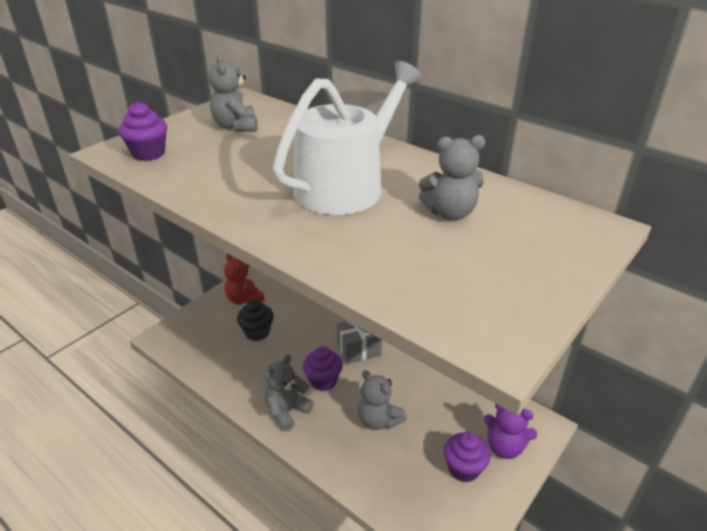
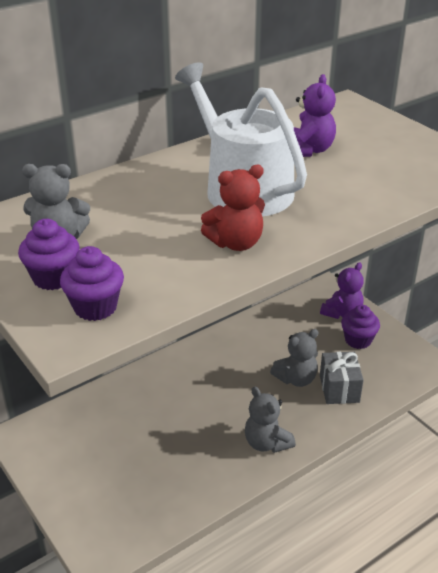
camera: 75 degrees left, 0 degrees up
(244, 299) = (68, 461): red teddy bear -> red teddy bear (236, 243)
(257, 332) = (136, 454): black cupcake -> none
(323, 381) = (234, 408): purple cupcake -> purple cupcake (53, 278)
(359, 349) = (200, 374): grey gift -> grey gift (339, 389)
(450, 213) = (309, 150): grey teddy bear -> purple teddy bear

